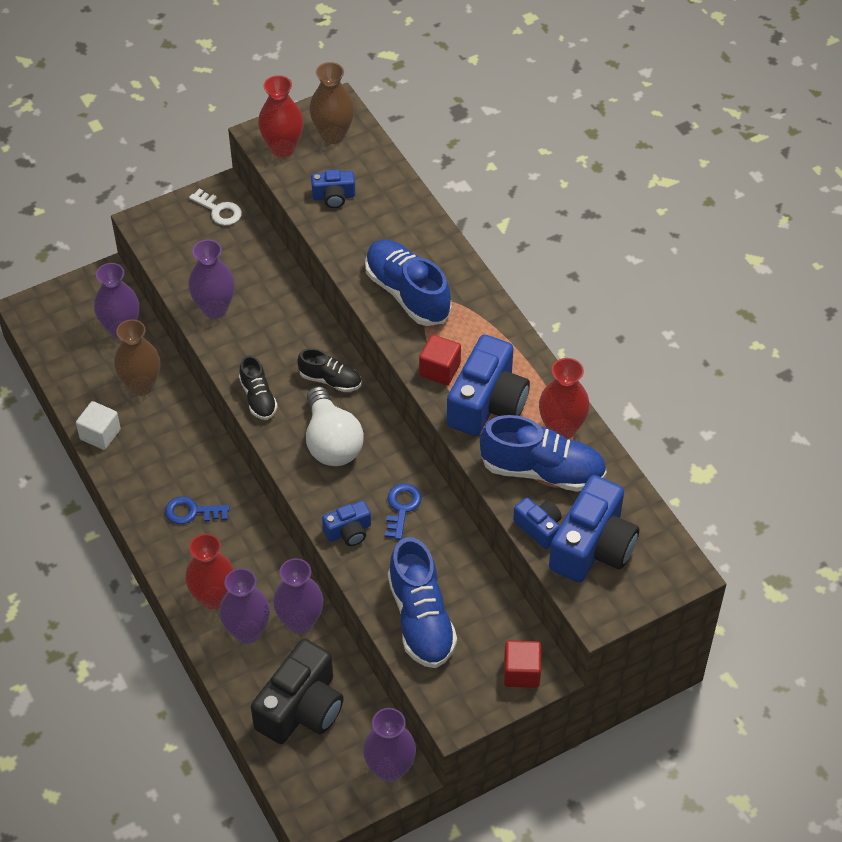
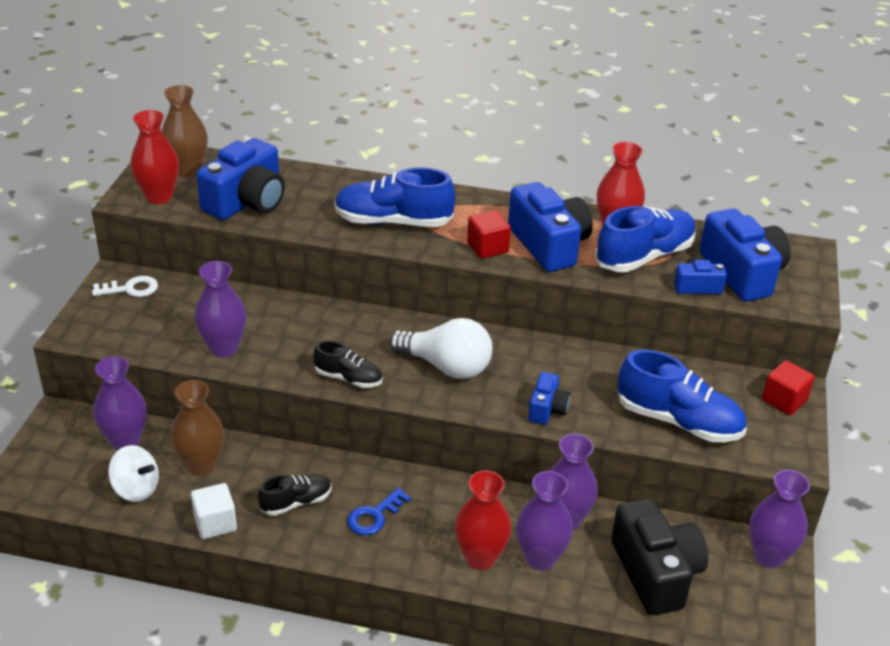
camera: 50 degrees left, 15 degrees down
(87, 371) = (136, 489): none -> white spinning top
(330, 380) = (385, 332): black shoe -> black shoe (296, 502)
(334, 197) = (247, 202): blue camera -> blue camera, size x1.95
(401, 508) = (557, 369): blue key -> none

